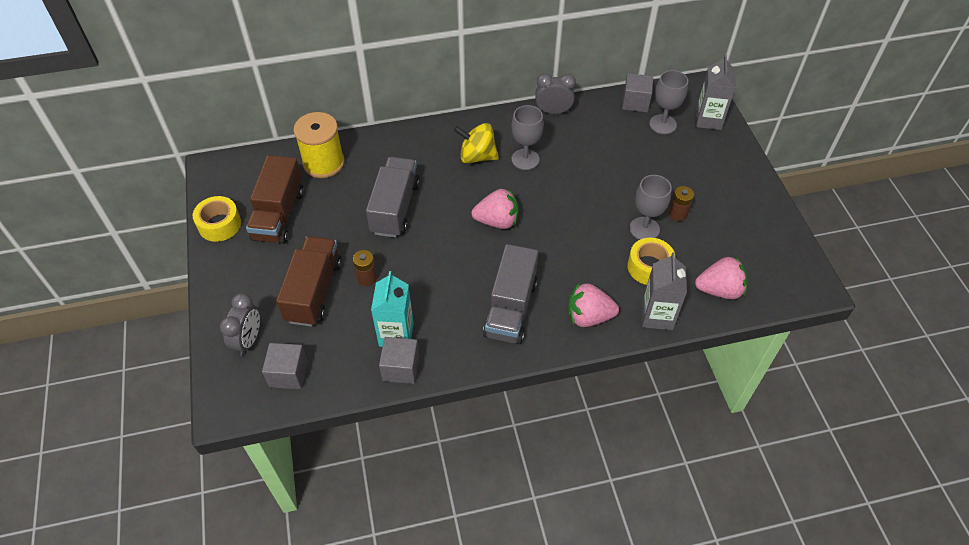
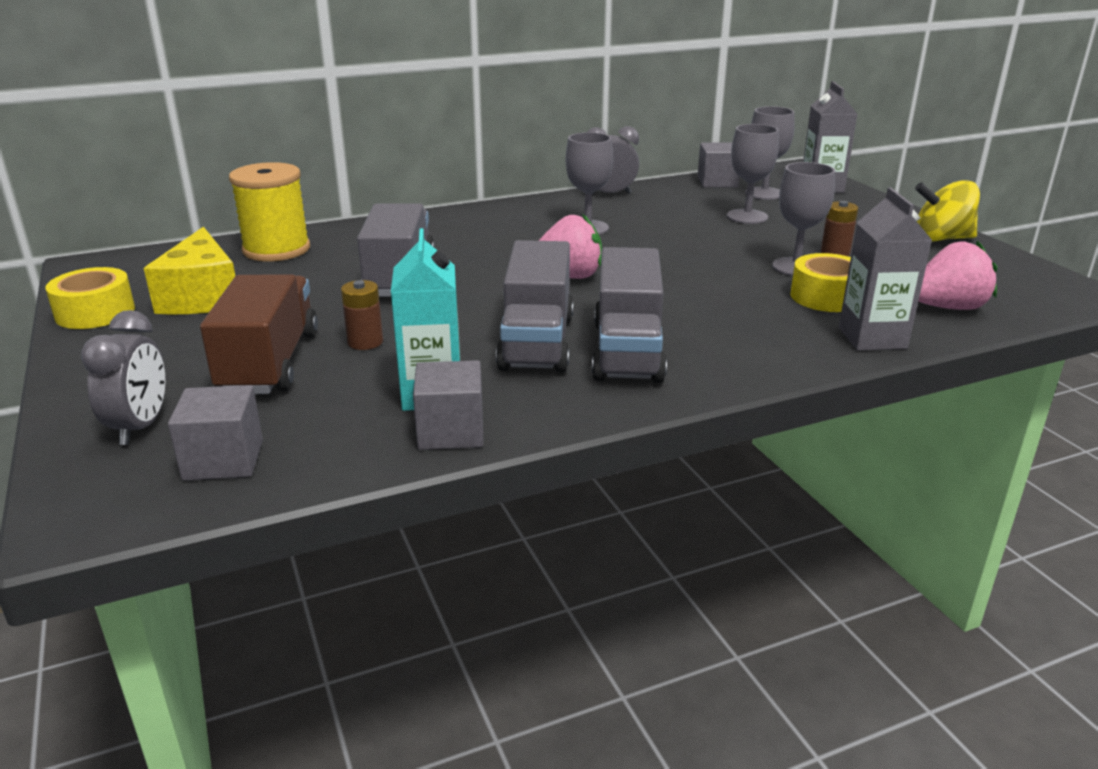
camera: 10 degrees left, 25 degrees down
(279, 215) = (203, 296): brown truck -> yellow cheese
(462, 292) = (537, 342): none -> grey truck
(477, 156) = (515, 230): yellow spinning top -> yellow spinning top (941, 239)
(588, 316) = (762, 348): pink strawberry -> none
(638, 157) = (747, 217): none -> grey goblet

